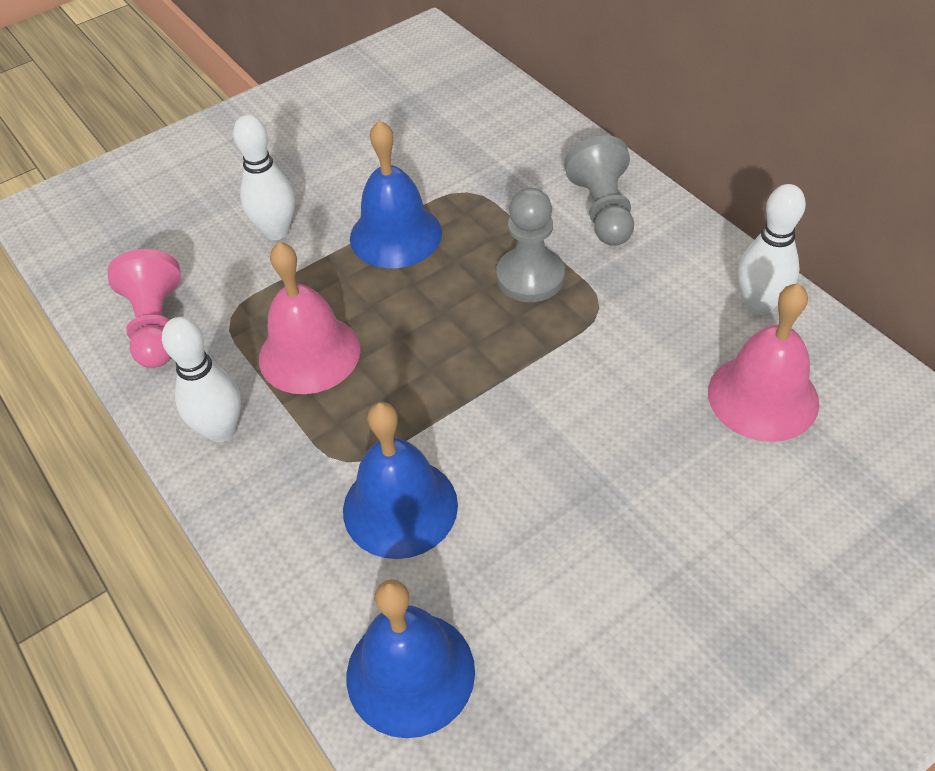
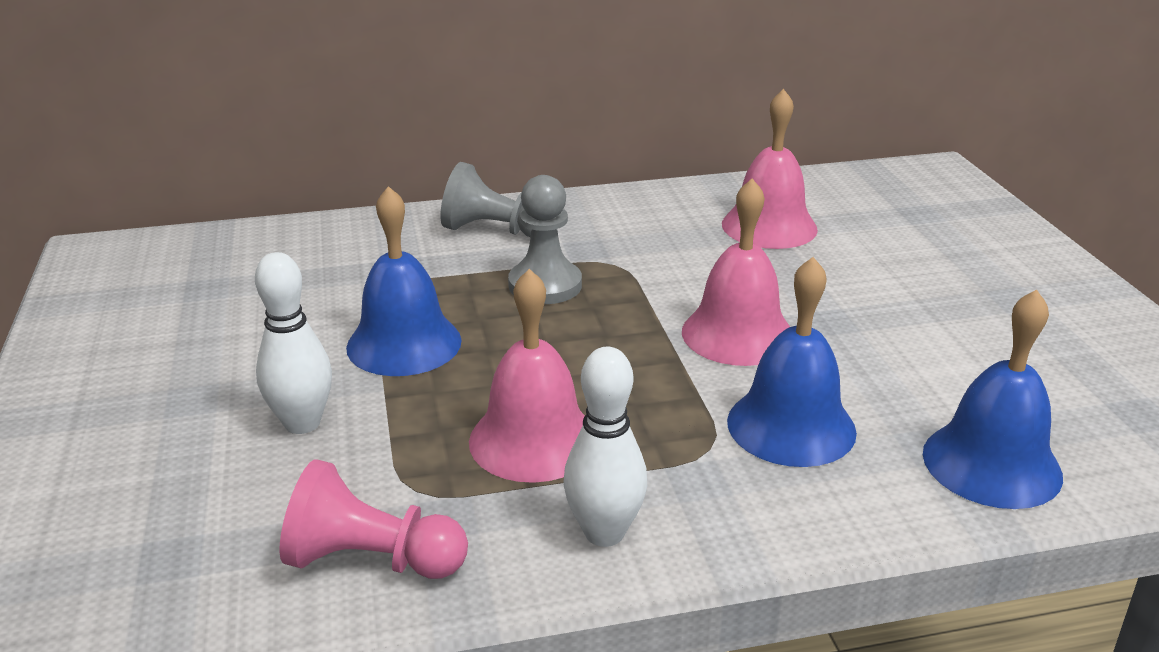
camera: 70 degrees left, 20 degrees down
(527, 431) = (738, 334): none -> pink bell
(759, 305) = (672, 201): white bowling pin -> none

